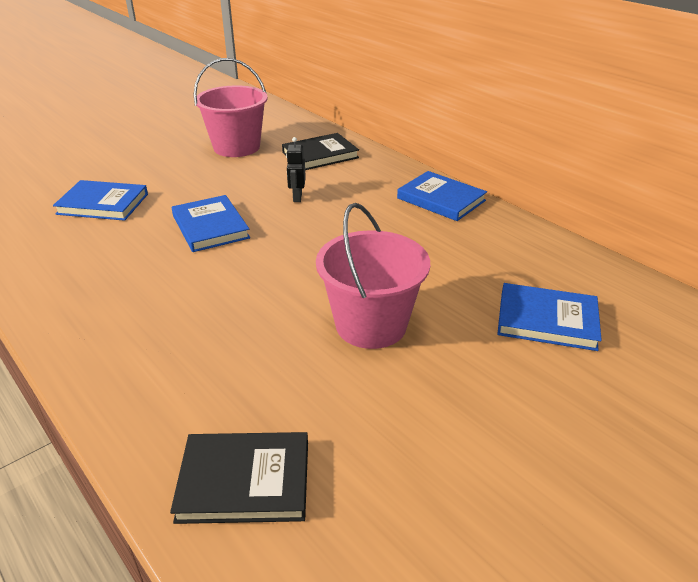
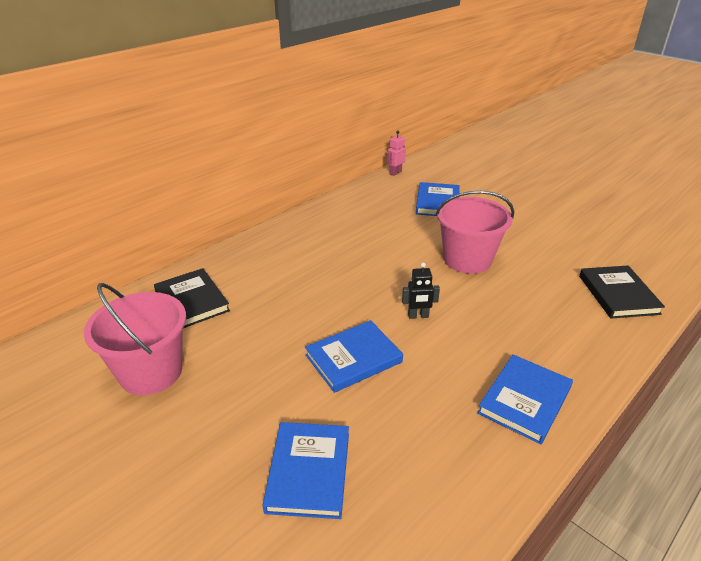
camera: 95 degrees left, 0 degrees up
(297, 197) = (290, 308): black robot -> black robot (418, 316)
(441, 199) = (293, 232): blue book -> blue book (525, 400)
(648, 287) = (395, 173): none -> pink robot

